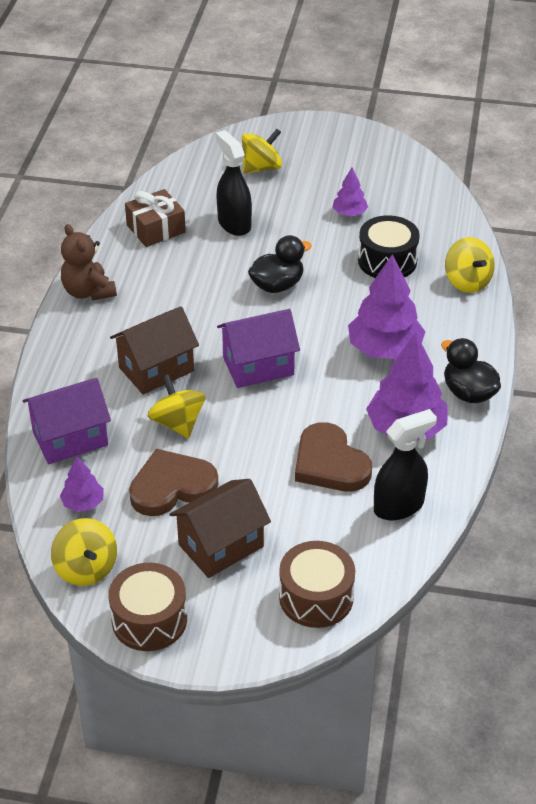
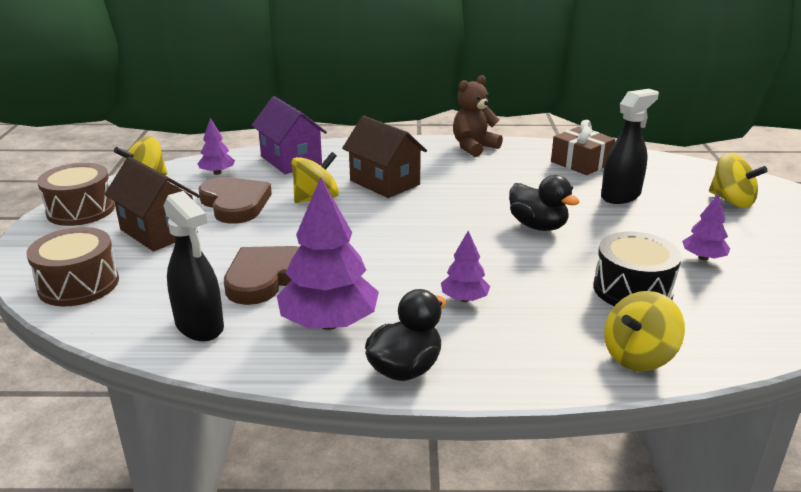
camera: 80 degrees right, 15 degrees down
(258, 366) = (406, 227): purple house -> none
(384, 349) = (464, 299): purple tree -> purple tree, size x0.51

